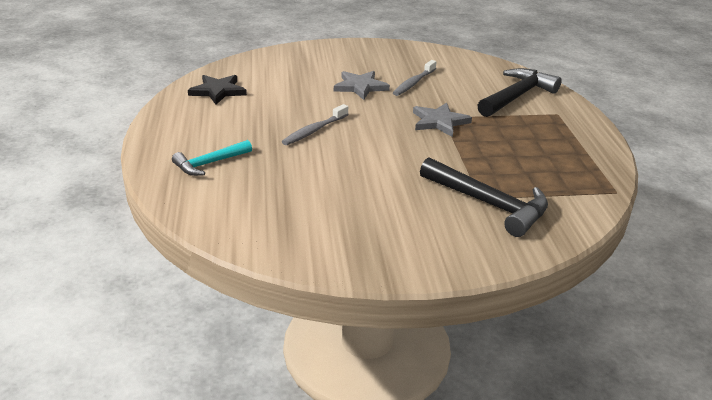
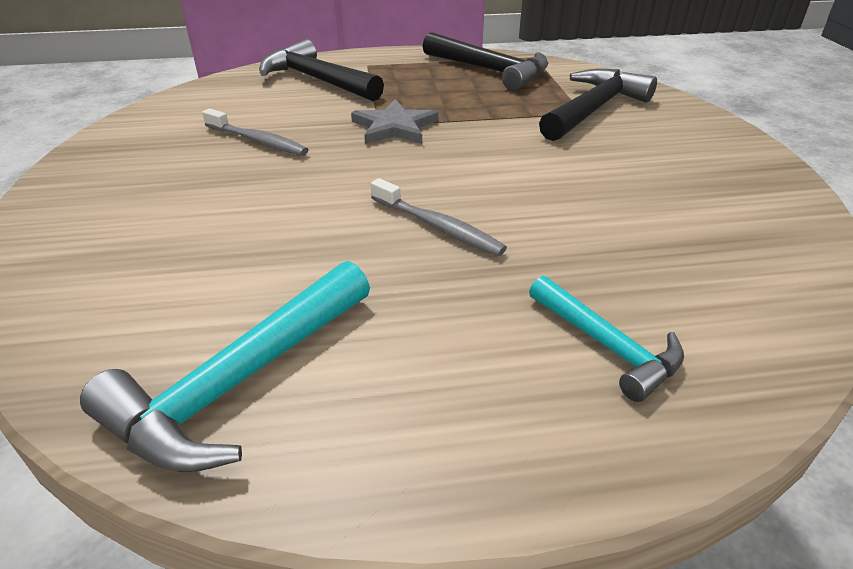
camera: 90 degrees left, 5 degrees up
(218, 91) = (240, 381): black star -> turquoise hammer
(360, 87) = (261, 186): grey star -> none
(565, 165) = (490, 71): none -> black hammer

